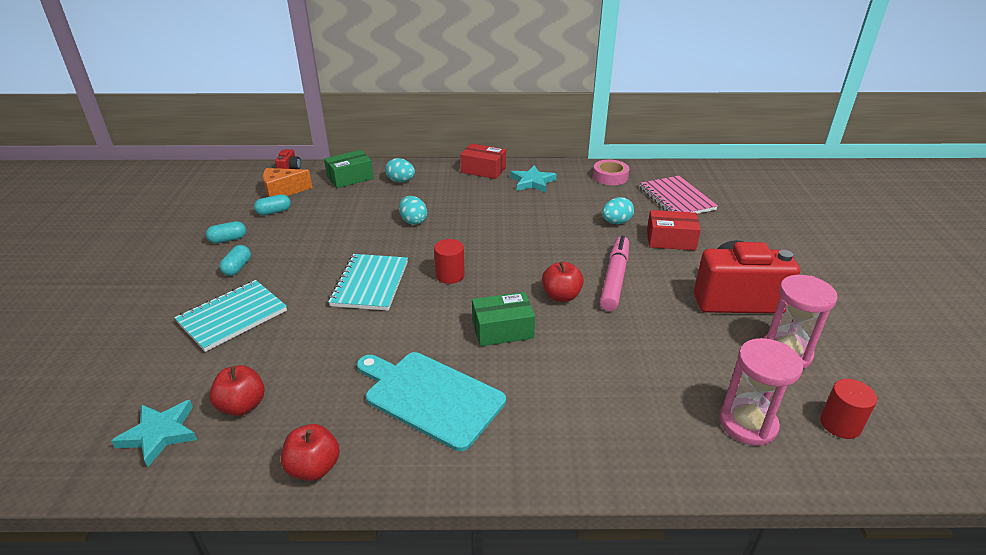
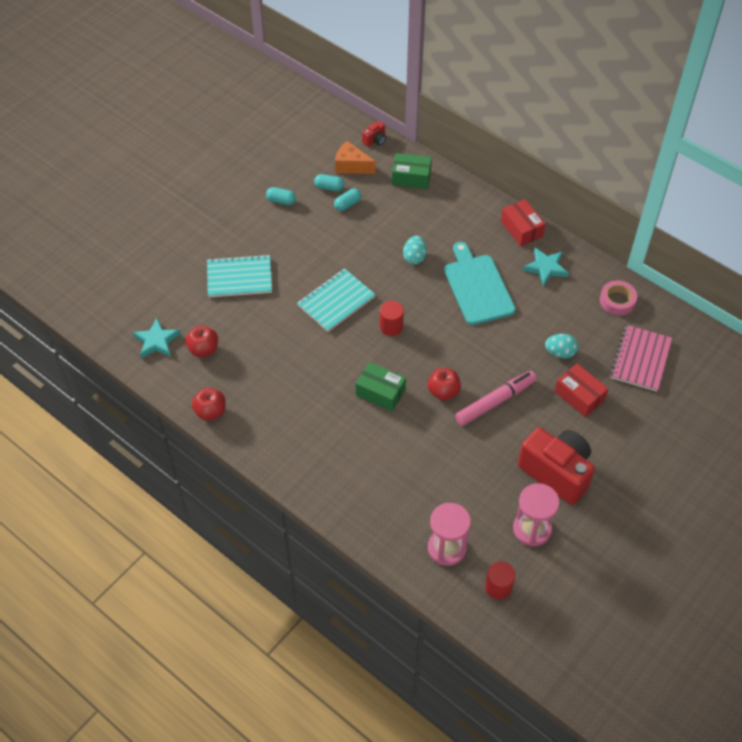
camera: 40 degrees right, 20 degrees up
(237, 268) = (269, 234): turquoise capsule -> turquoise capsule (347, 204)
(401, 181) = (445, 204): turquoise egg -> none
(430, 397) = (298, 410): turquoise cutting board -> turquoise cutting board (477, 287)

